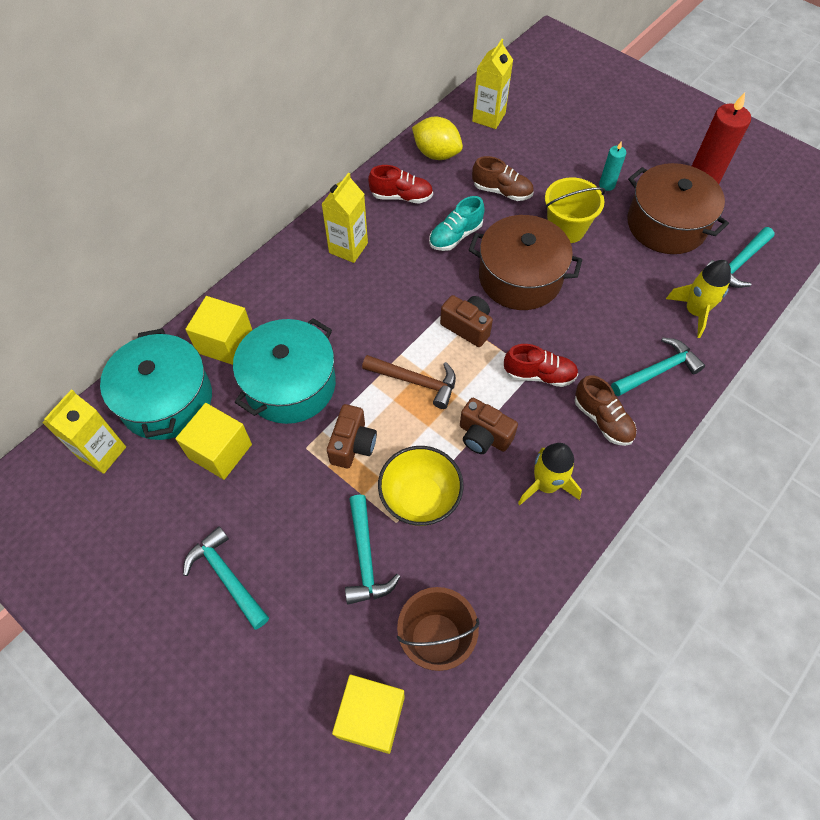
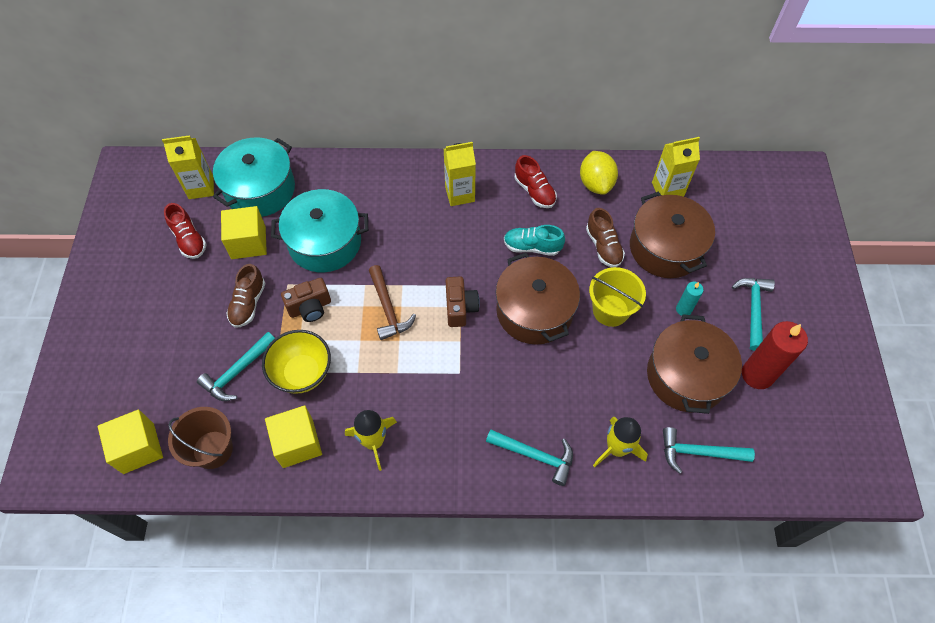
camera: 50 degrees right, 0 degrees up
(225, 342) = (325, 186): yellow cube -> yellow cube (298, 443)
(226, 577) = (171, 308): turquoise hammer -> turquoise hammer (753, 309)
(483, 436) = (380, 378): brown camera -> none
(539, 375) = (460, 379): red shoe -> red shoe (189, 240)
(541, 156) = (665, 248): none -> brown pot
(602, 420) = (458, 444): brown shoe -> brown shoe (248, 304)

